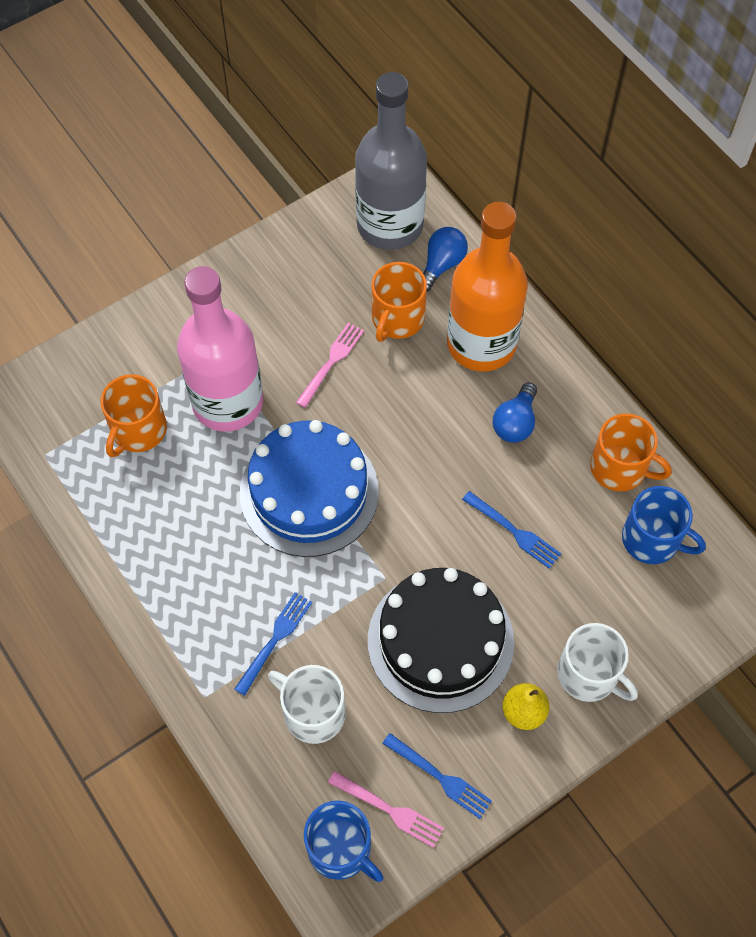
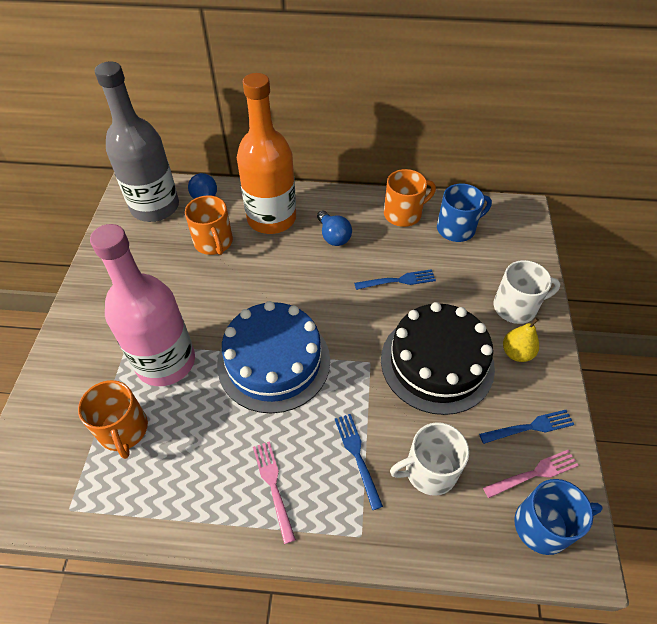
camera: 50 degrees left, 10 degrees down
(331, 362) = (203, 290): pink fork -> pink fork (273, 486)

